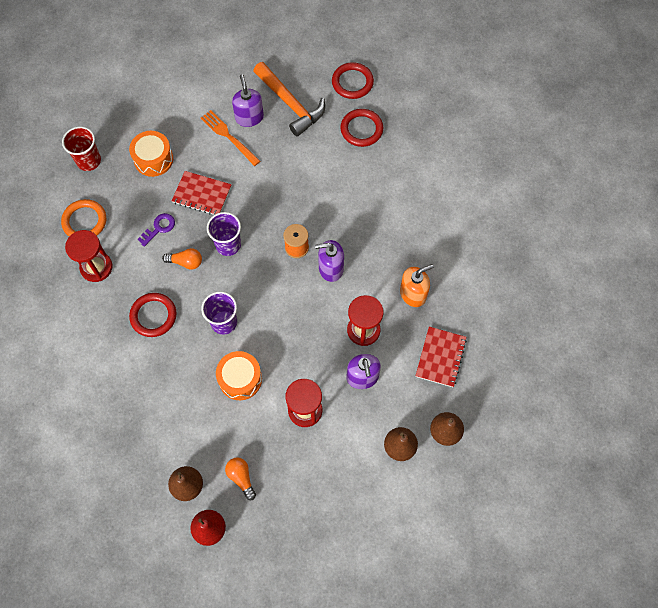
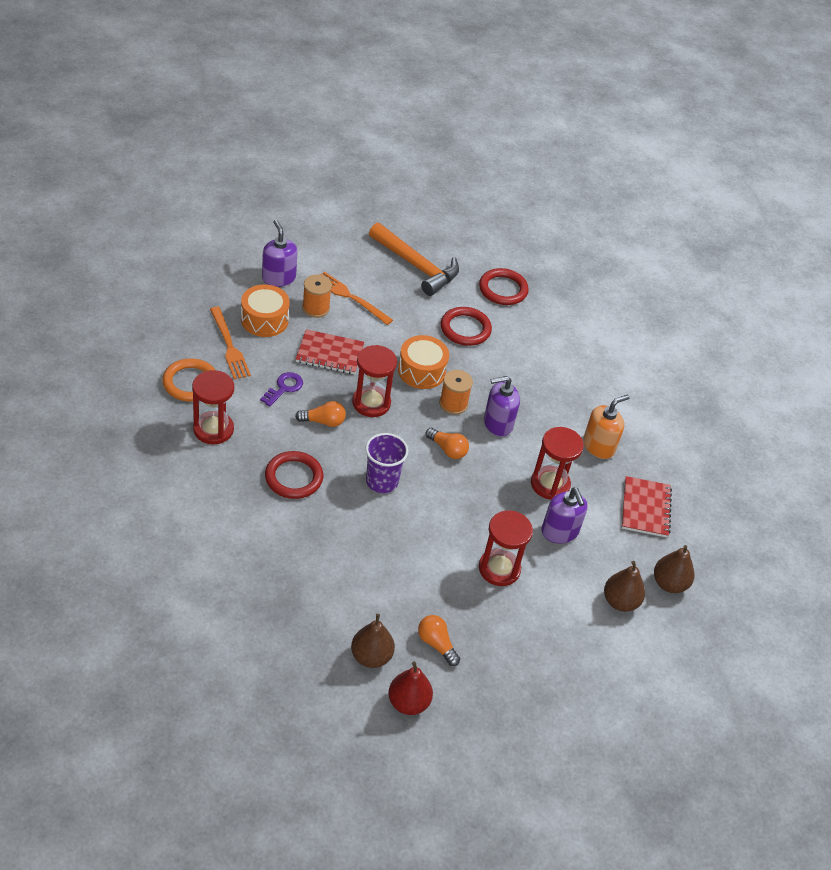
camera: 15 degrees left, 20 degrees down
(89, 161) = (185, 322): red cup -> none
(121, 185) = (229, 346): none -> orange fork
(198, 147) = (316, 308): none -> orange spool
(228, 245) = (371, 403): purple cup -> red hourglass
(240, 379) = (413, 539): orange drum -> orange drum (421, 371)
(249, 117) = (371, 279): purple soap dispenser -> purple soap dispenser (278, 278)
(283, 293) = (447, 449): none -> orange light bulb
(352, 82) = (482, 246): red ring -> red ring (465, 329)

